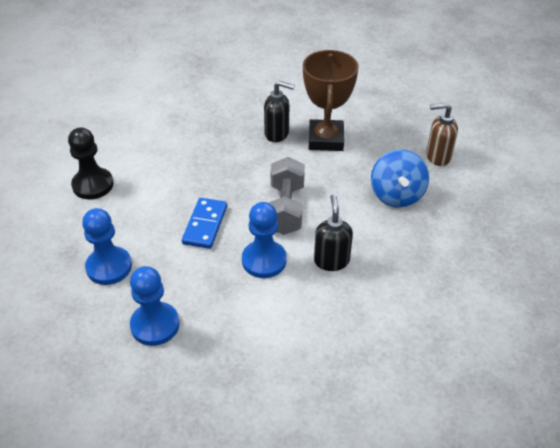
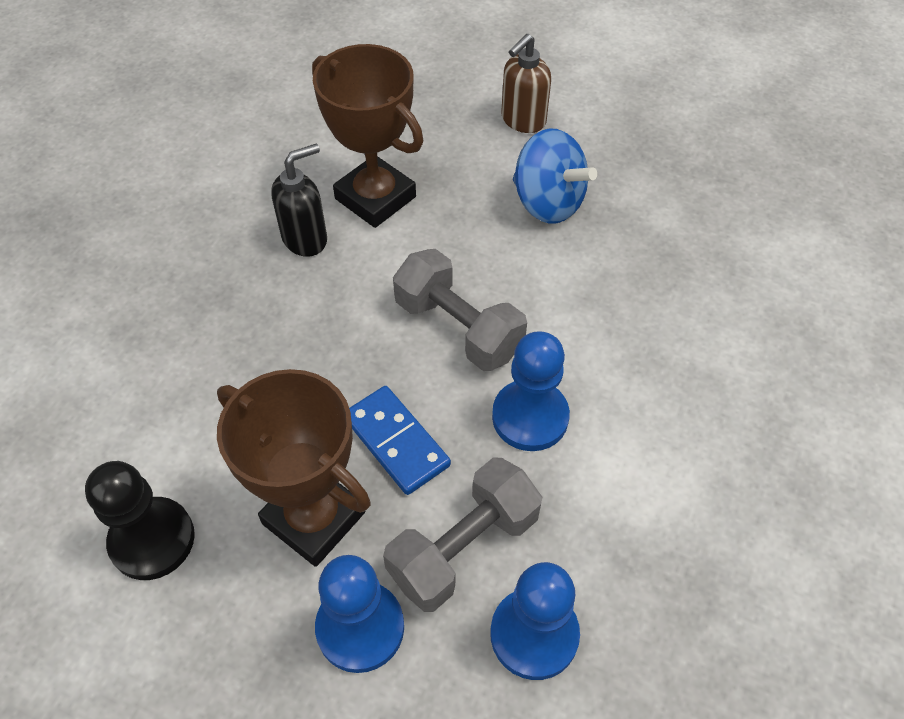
camera: 50 degrees left, 10 degrees up
(145, 223) = (314, 517): none -> brown trophy
(175, 277) = (463, 547): none -> grey dumbbell
(331, 260) = (596, 344): black soap dispenser -> none

